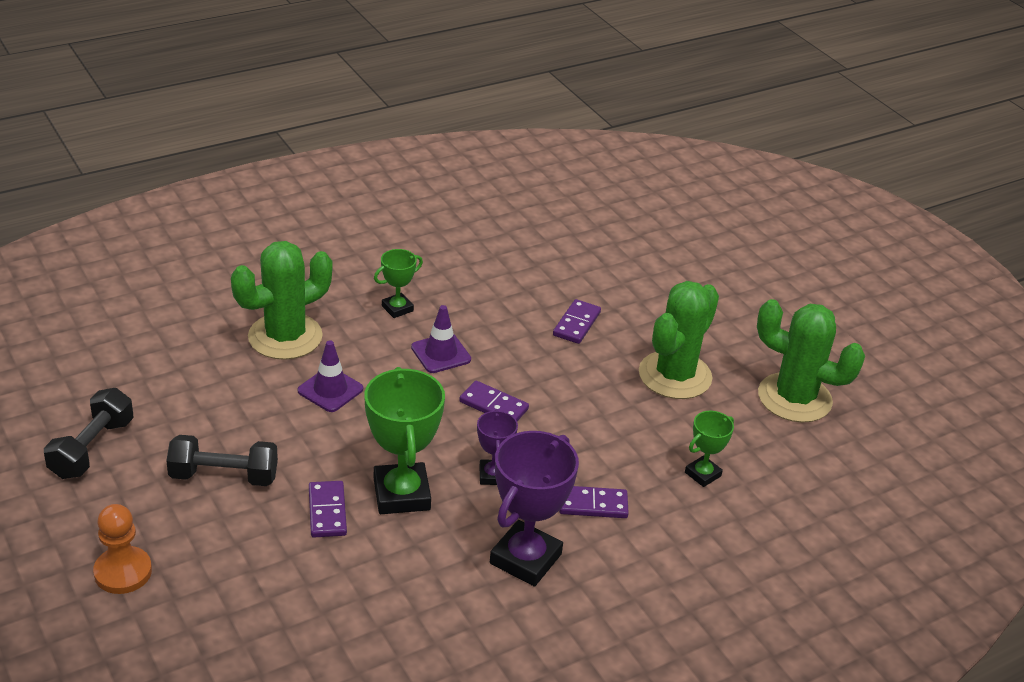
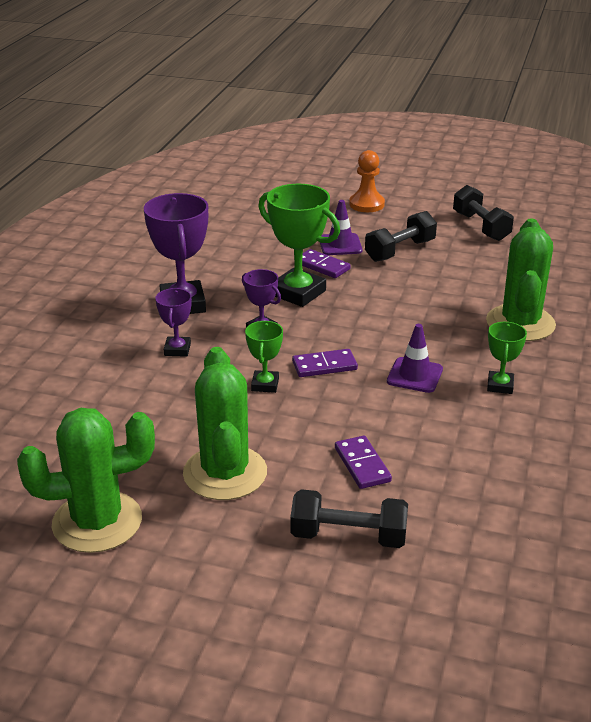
camera: 140 degrees right, 5 degrees down
(330, 390) = (434, 314): purple traffic cone -> purple traffic cone (340, 245)
(593, 504) = (177, 349): purple domino -> purple trophy
(643, 296) = (348, 536): none -> black dumbbell
(702, 474) = (120, 410): green trophy -> green trophy (265, 385)

